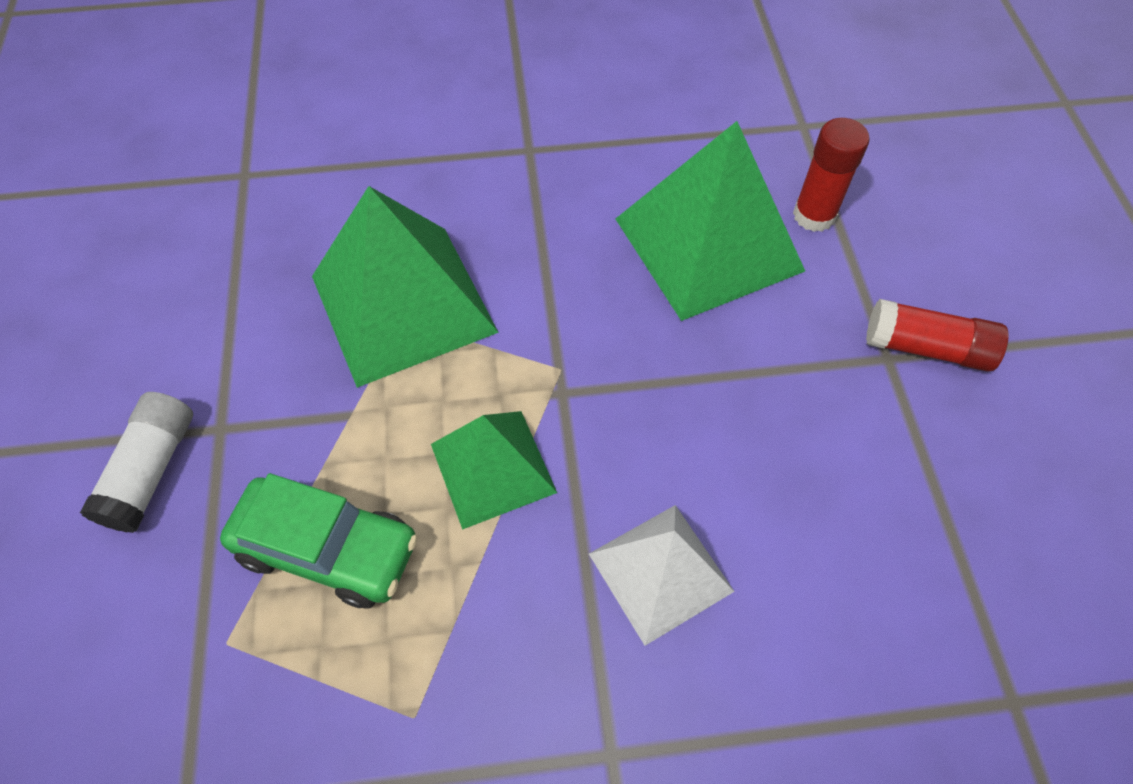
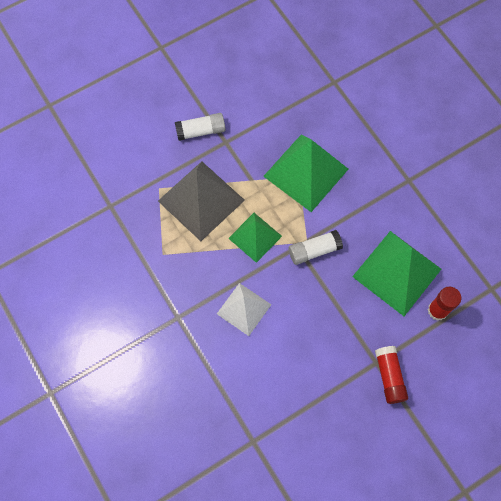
camera: 65 degrees right, 10 degrees up
(328, 549) = (201, 200): green car -> grey pyramid
(589, 363) = (314, 250): none -> white glue stick

